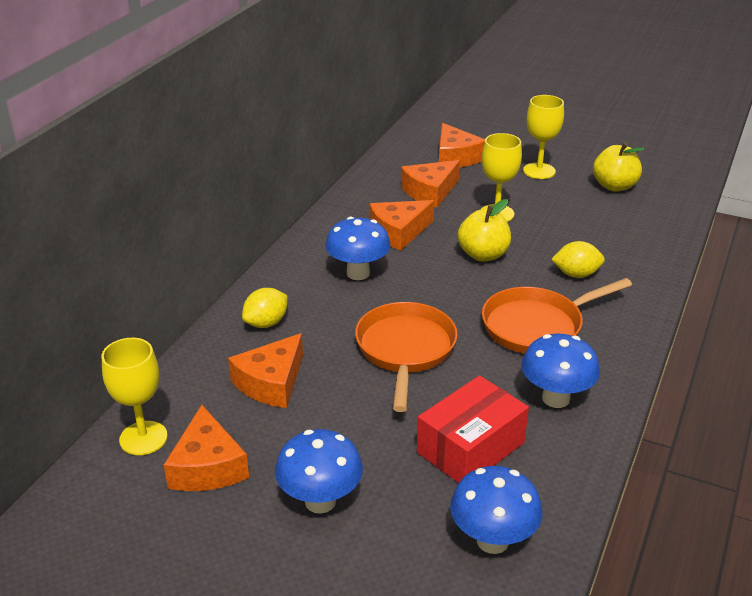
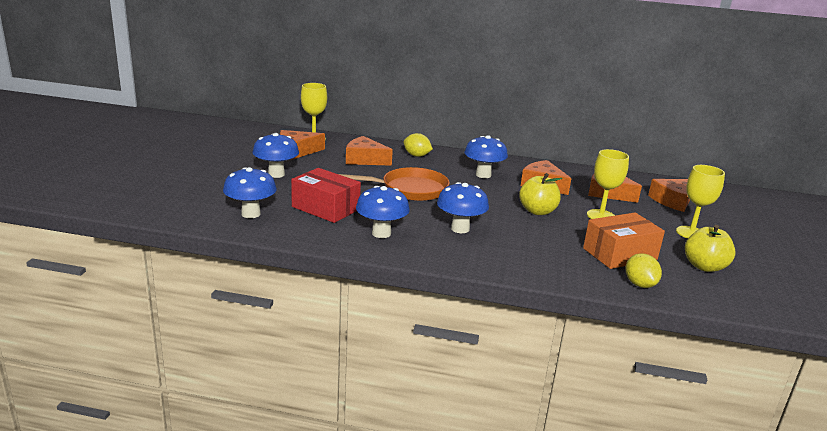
camera: 75 degrees right, 10 degrees down
(537, 326) = (460, 229): orange pan -> blue mushroom
(576, 274) = (539, 244): yellow lemon -> yellow lemon (639, 284)
(593, 227) = (619, 254): none -> orange box

